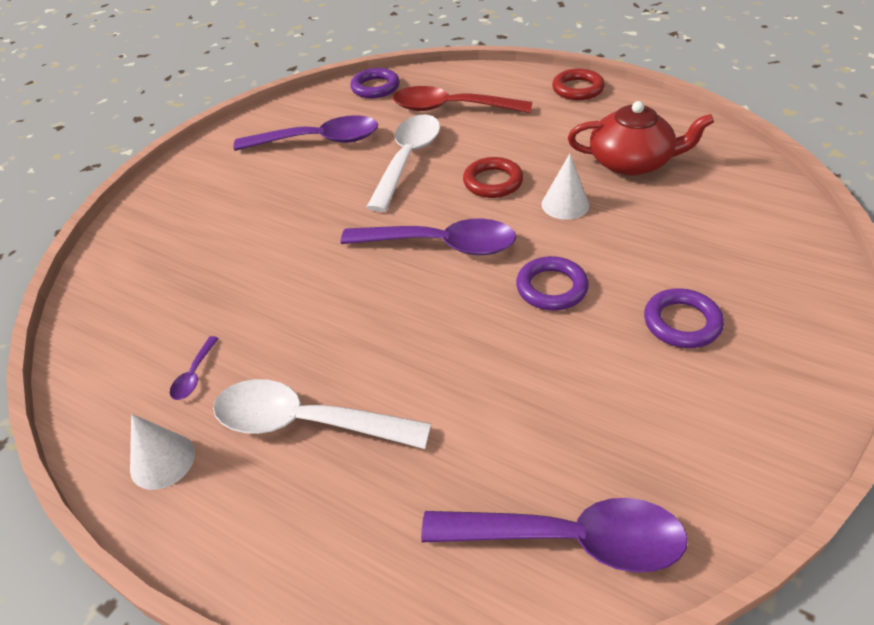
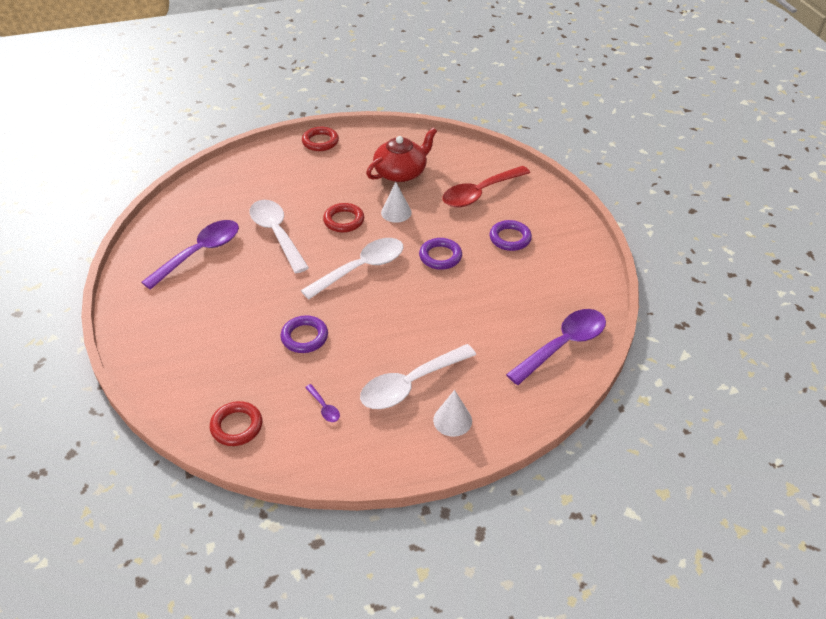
camera: 50 degrees left, 0 degrees up
(107, 330) = (236, 426): none -> red ring
(162, 461) = (367, 447): white cone -> white cone (452, 420)
(375, 87) = (186, 200): purple ring -> purple ring (304, 337)
(441, 245) = (361, 268): purple spoon -> white spoon
(451, 108) = (259, 189): red spoon -> red spoon (480, 193)

